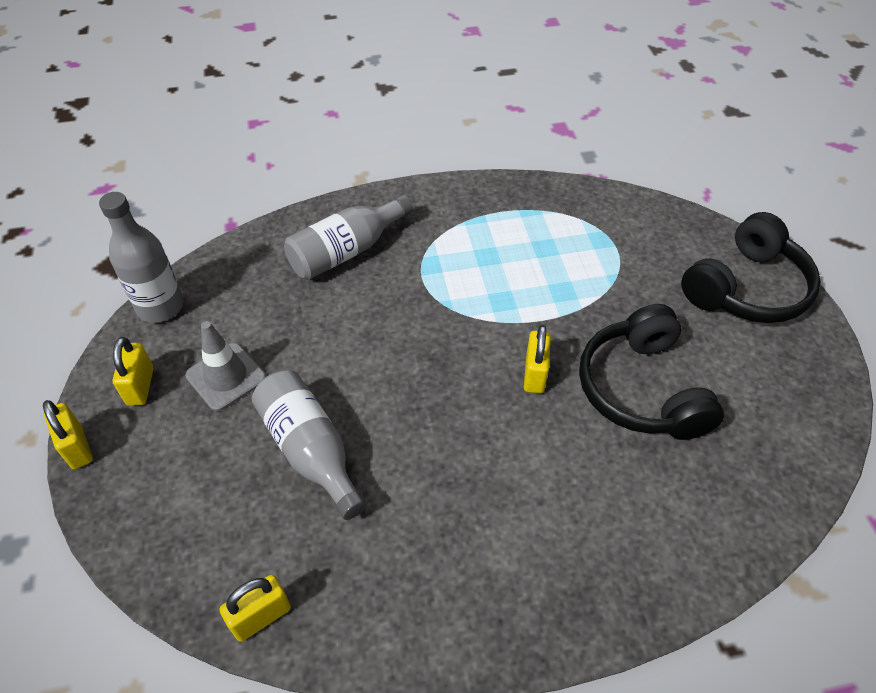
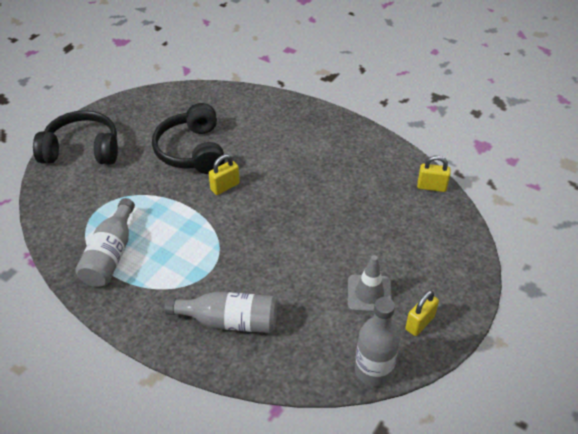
camera: 135 degrees left, 5 degrees down
(77, 447) = (474, 312): yellow padlock -> none
(310, 450) = (359, 229): grey bottle -> grey bottle (110, 255)
(642, 389) = (192, 151): black headphones -> black headphones turned 135 degrees clockwise

